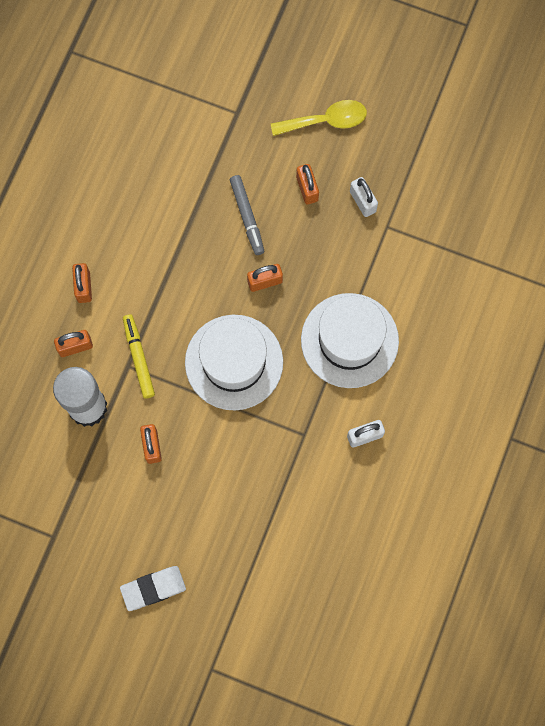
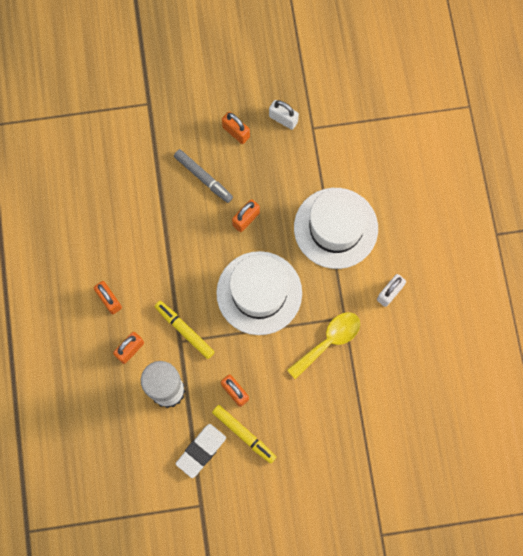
camera: 30 degrees left, 0 degrees up
(136, 492) = (244, 434): none -> yellow marker
(153, 588) = (301, 500): white eraser -> white eraser (201, 451)
(326, 121) = (219, 73): yellow spoon -> yellow spoon (329, 341)

